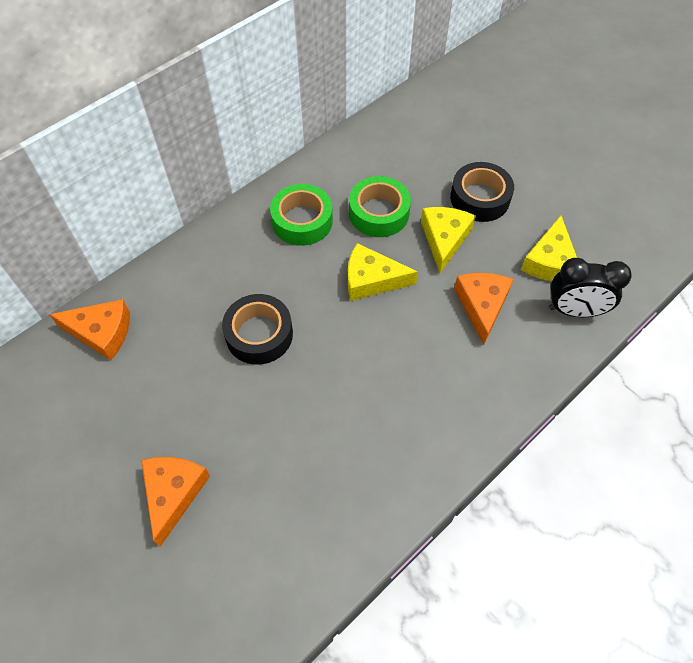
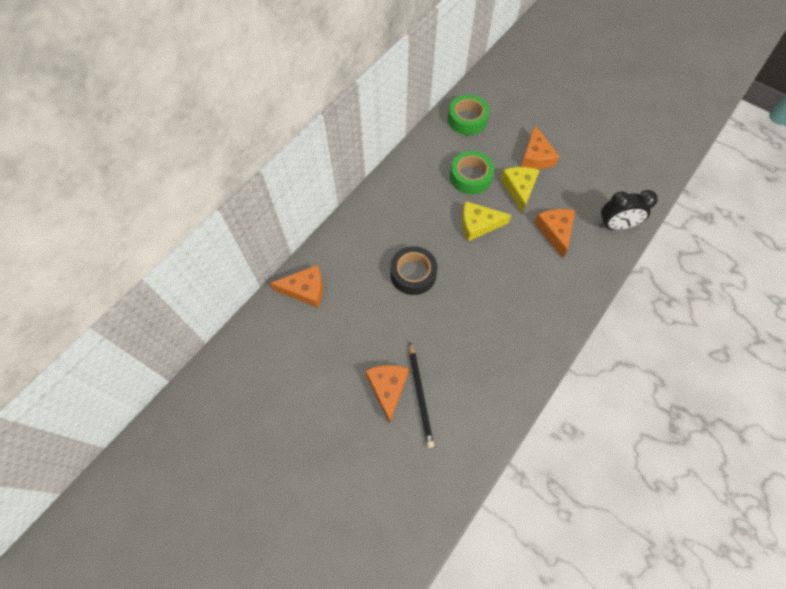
camera: 10 degrees left, 5 degrees up
(217, 512) = (420, 395): none -> black pencil
(302, 221) = (419, 190): green tape -> green tape (467, 119)
(480, 198) = (535, 156): black tape -> orange cheese
(549, 261) = (592, 194): yellow cheese -> none

